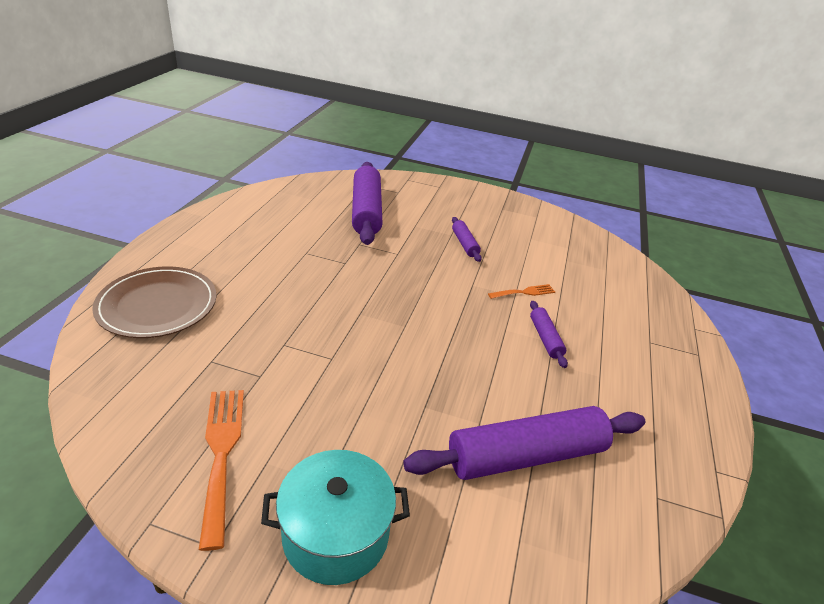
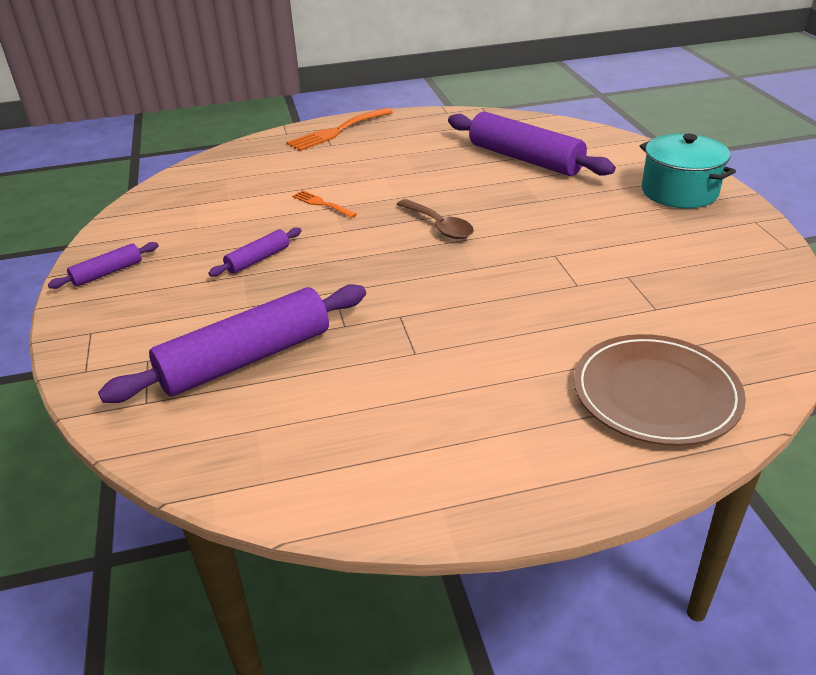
camera: 115 degrees left, 0 degrees up
(221, 453) = (710, 252): orange fork -> orange fork (337, 131)
(435, 327) = (439, 226): none -> brown spoon
(545, 338) = (385, 180): purple rolling pin -> purple rolling pin (107, 273)

